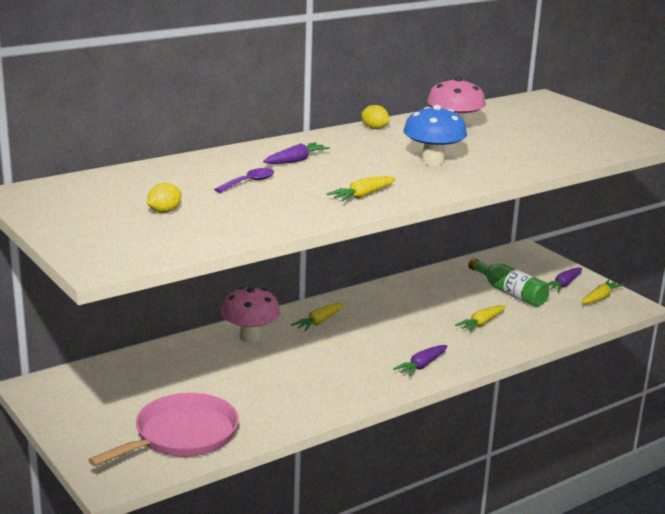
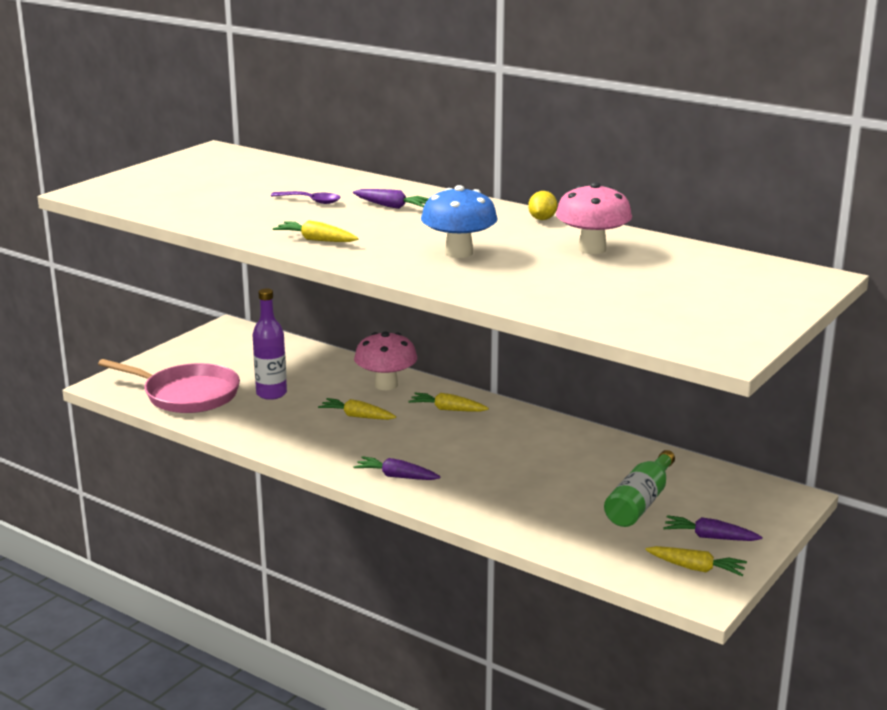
camera: 70 degrees right, 0 degrees up
(164, 211) = (212, 189): yellow lemon -> none
(220, 391) = (271, 394): none -> purple bottle
(481, 323) = (532, 496): yellow carrot -> yellow carrot (357, 416)

